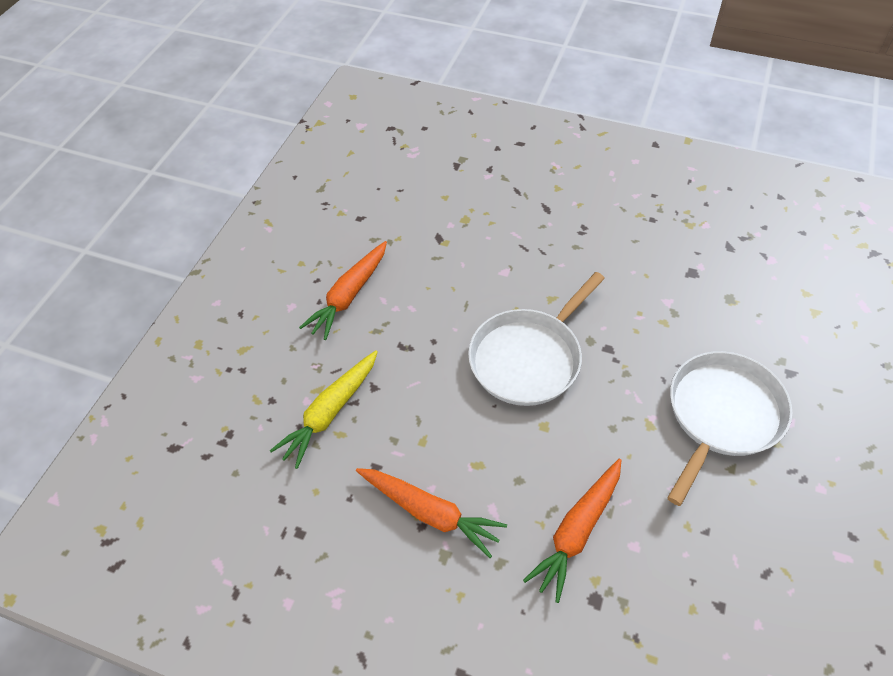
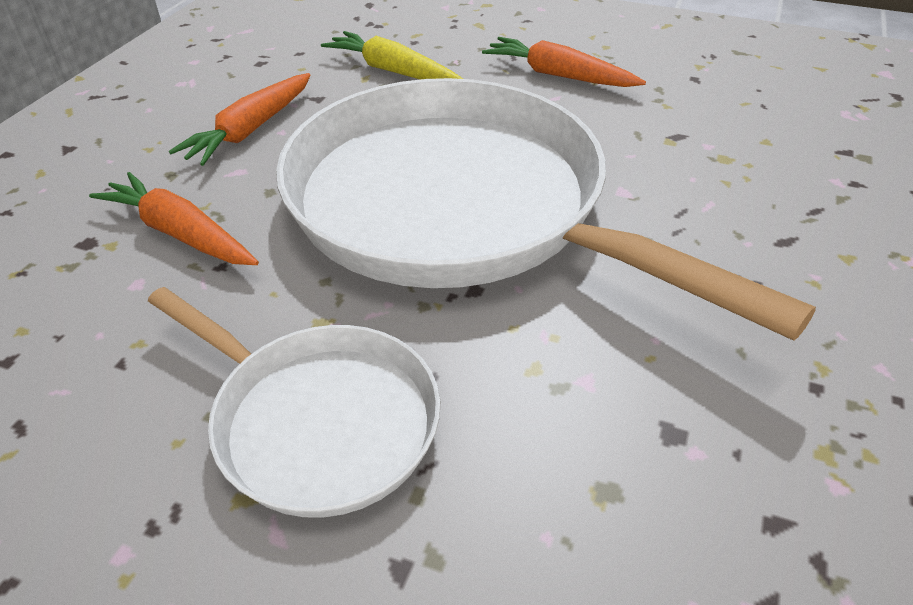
camera: 90 degrees right, 10 degrees down
(528, 358) = (458, 206): white pan -> white pan, size x1.93

